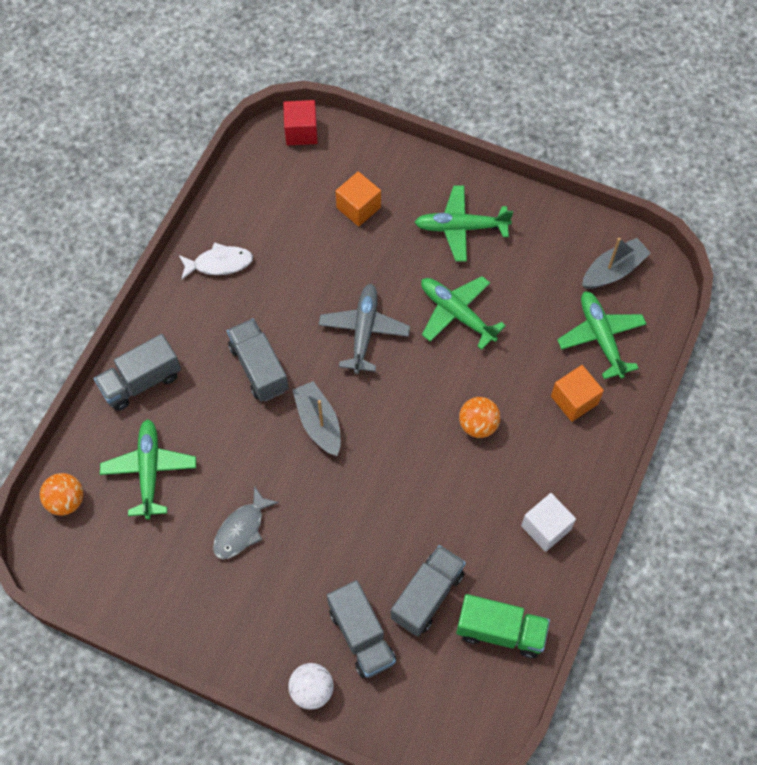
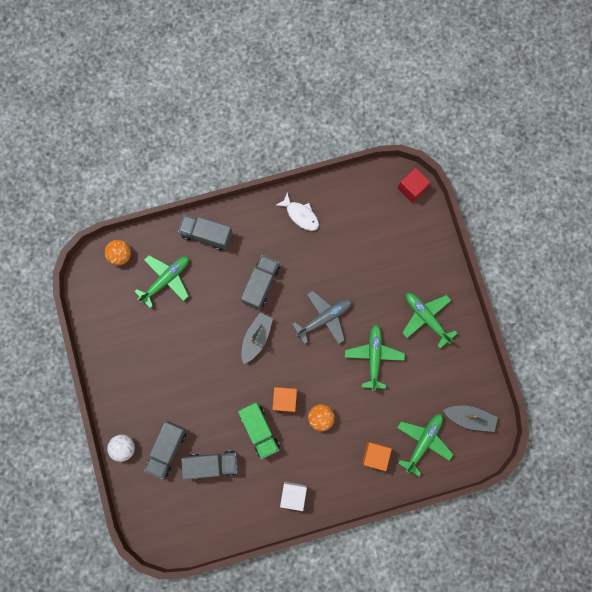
camera: 50 degrees right, 15 degrees up
(241, 529) = (173, 348): grey fish -> none
(358, 207) = (392, 256): orange cube -> orange cube (285, 399)
(500, 631) = (222, 513): green truck -> green truck (259, 430)

